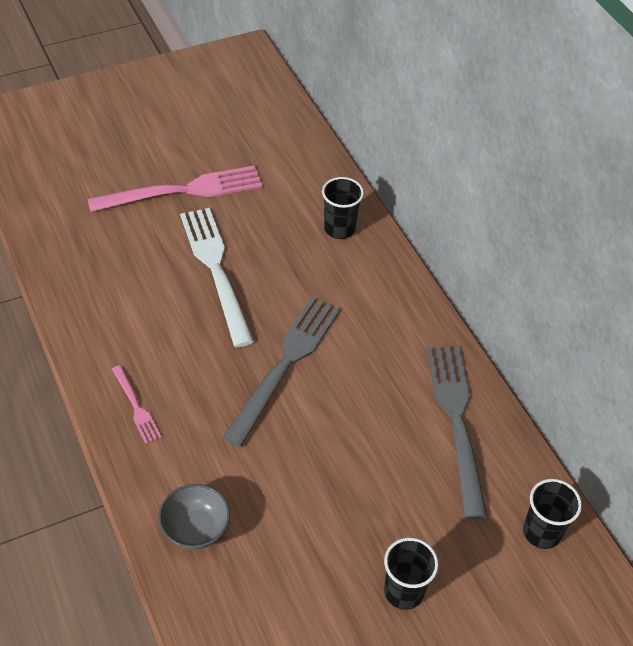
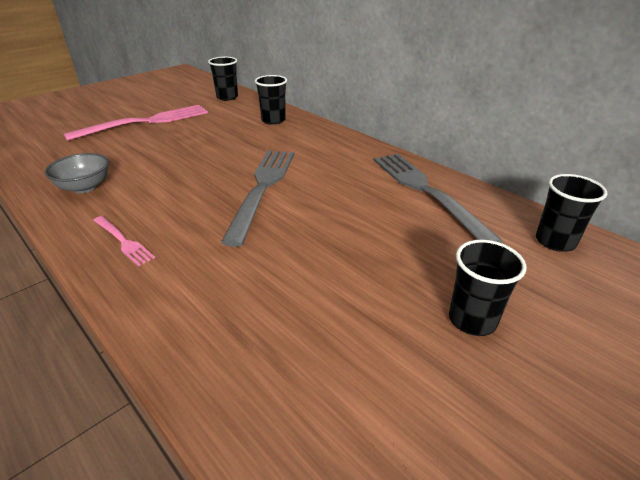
camera: 15 degrees left, 15 degrees down
(195, 529) = (213, 324): grey bowl -> grey bowl (85, 187)
(215, 269) = (182, 151): white fork -> none
(296, 152) = (227, 97): none -> black cup

